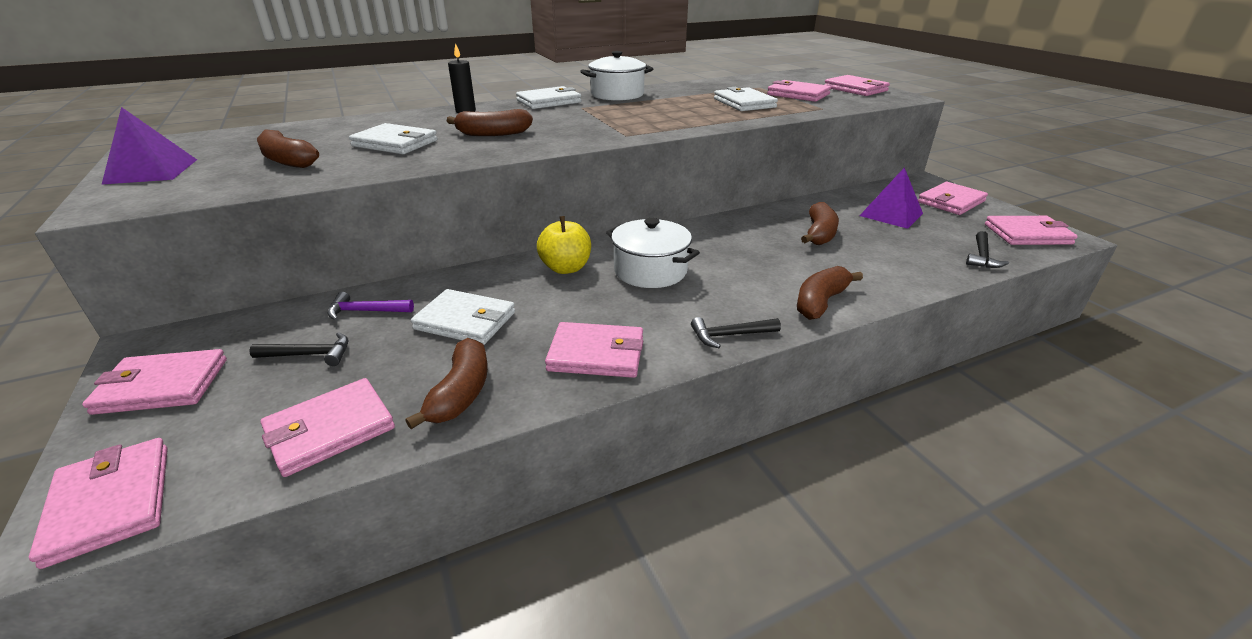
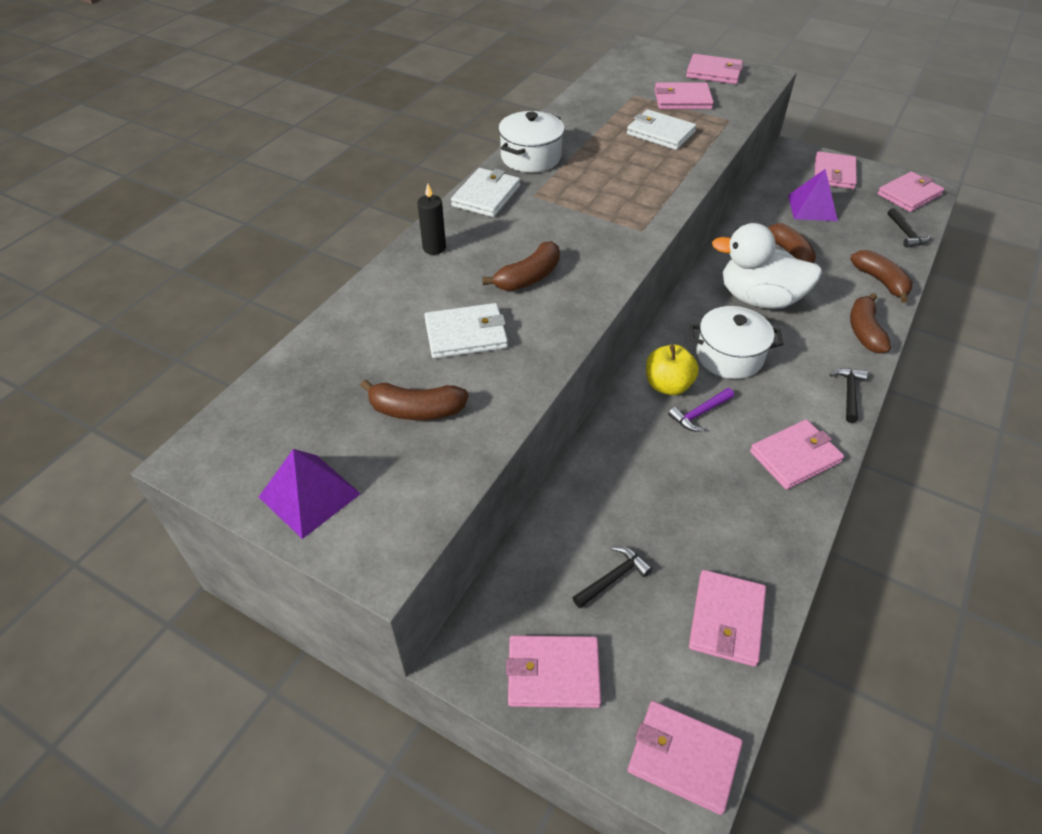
camera: 35 degrees left, 15 degrees up
(162, 386) = (553, 673): pink wallet -> pink wallet turned 45 degrees clockwise
(365, 311) = (586, 516): purple hammer -> purple hammer (699, 414)
(461, 393) = (760, 540): brown banana -> brown banana (880, 281)
(465, 321) = (673, 480): white wallet -> none
(730, 335) = (849, 393): black hammer -> black hammer turned 150 degrees clockwise
(740, 248) = (759, 299): none -> white duck

